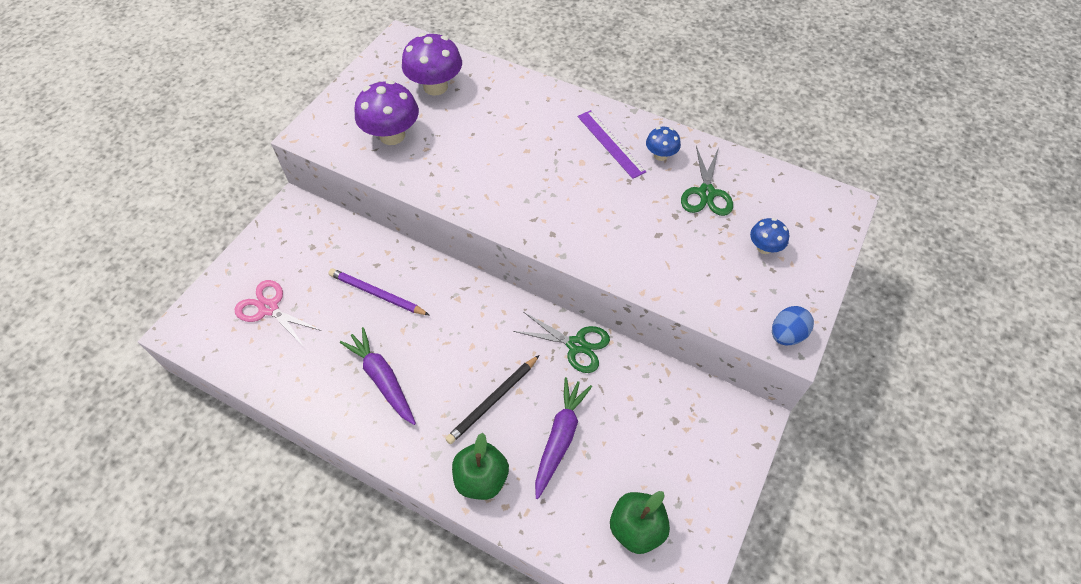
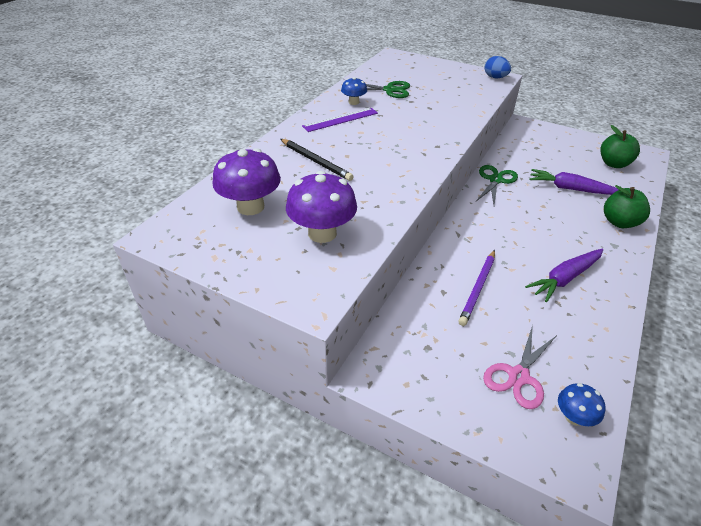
camera: 90 degrees left, 15 degrees down
(493, 401) = (557, 217): black pencil -> black pencil (316, 161)
(764, 247) = (433, 77): blue mushroom -> blue mushroom (574, 417)

